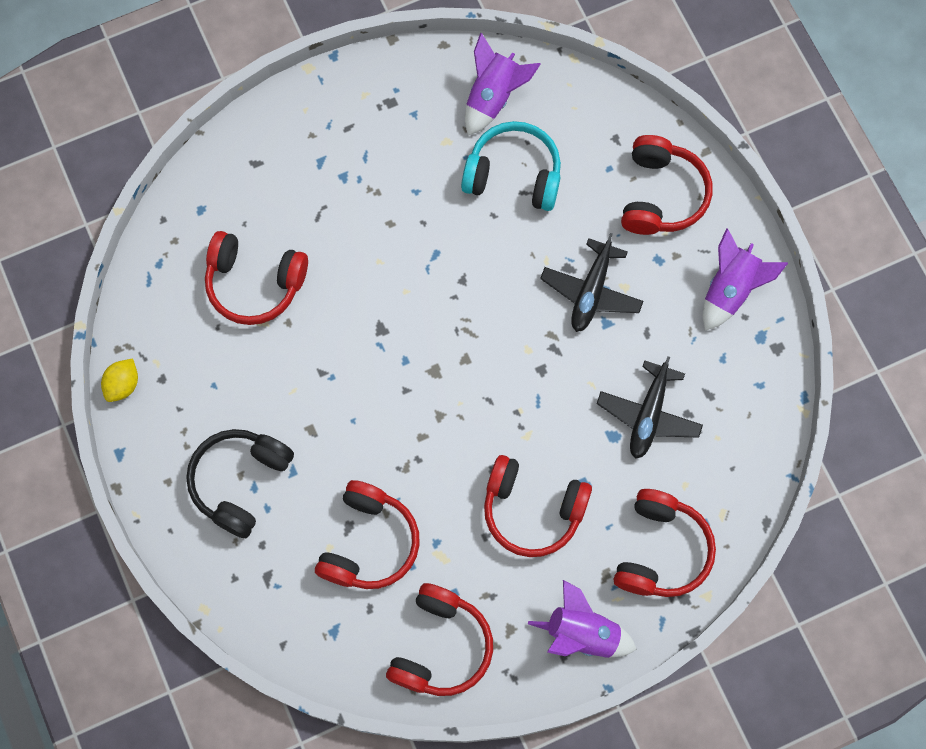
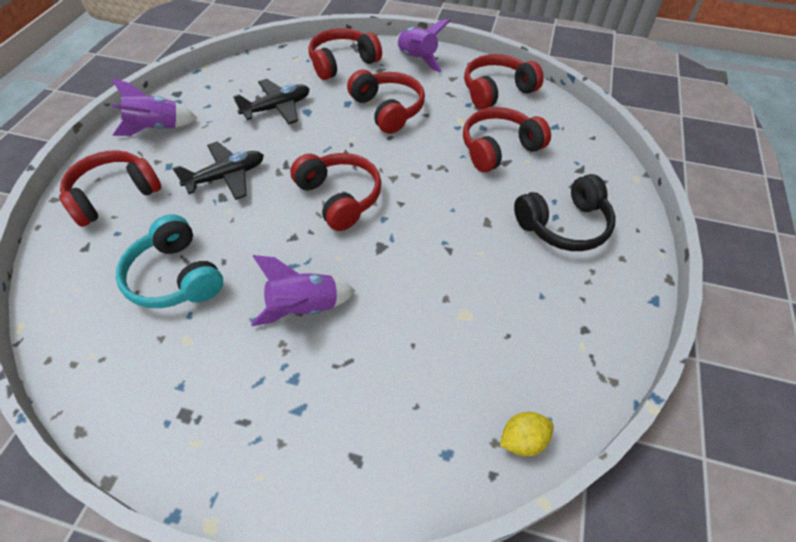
camera: 140 degrees left, 20 degrees down
(123, 385) = (624, 348): yellow lemon -> yellow lemon (522, 440)
(254, 283) = (449, 347): red headphones -> red headphones (339, 197)
(493, 97) = (110, 346): purple rocket -> purple rocket (304, 307)

